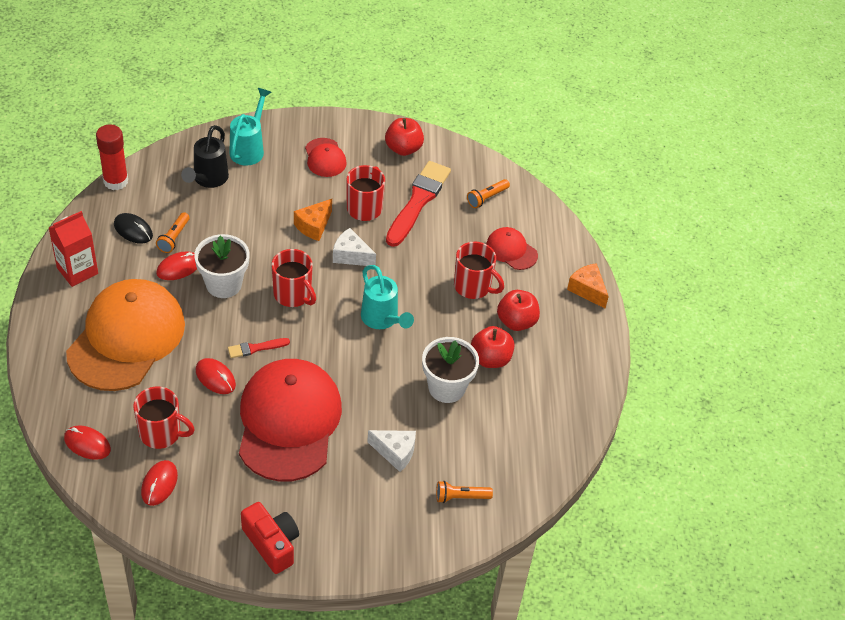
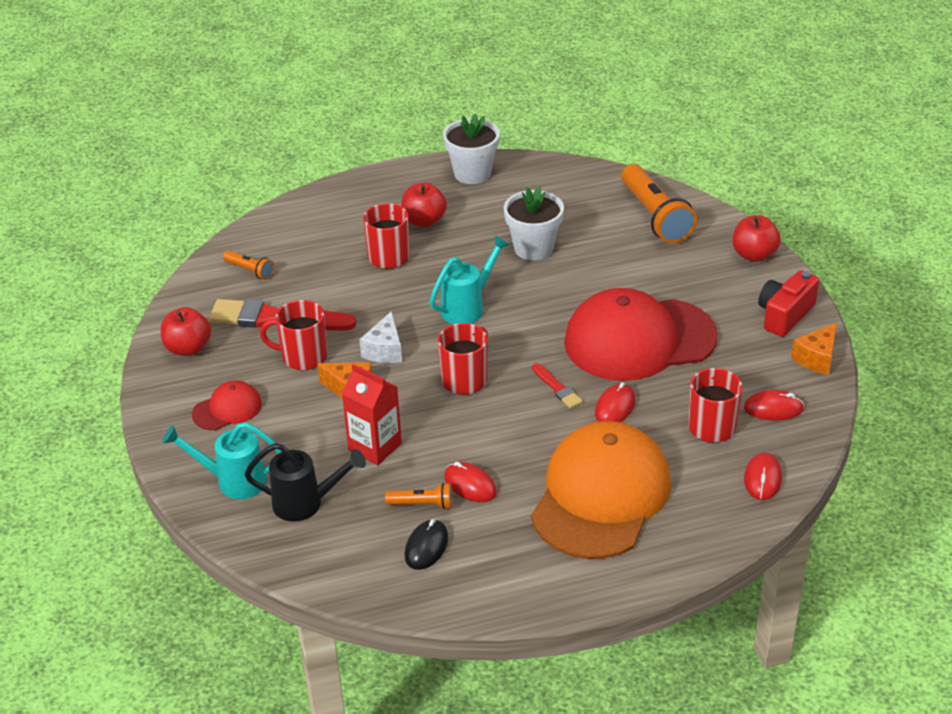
camera: 100 degrees left, 10 degrees down
(77, 271) = (520, 577): red carton -> red carton (375, 447)
(115, 181) = (344, 595): red glue stick -> none
(126, 338) = (601, 496): orange cap -> orange cap turned 105 degrees clockwise
(223, 284) = (477, 439): white flower pot -> white flower pot (472, 173)
(395, 452) = (631, 264): white cheese -> none
(461, 497) = (655, 216): orange flashlight -> orange flashlight, size x2.07
(490, 359) = (481, 228): red apple -> red apple (754, 255)
(511, 250) = (325, 240): red cap -> none
(587, 290) = (359, 185): orange cheese -> orange cheese (817, 358)

